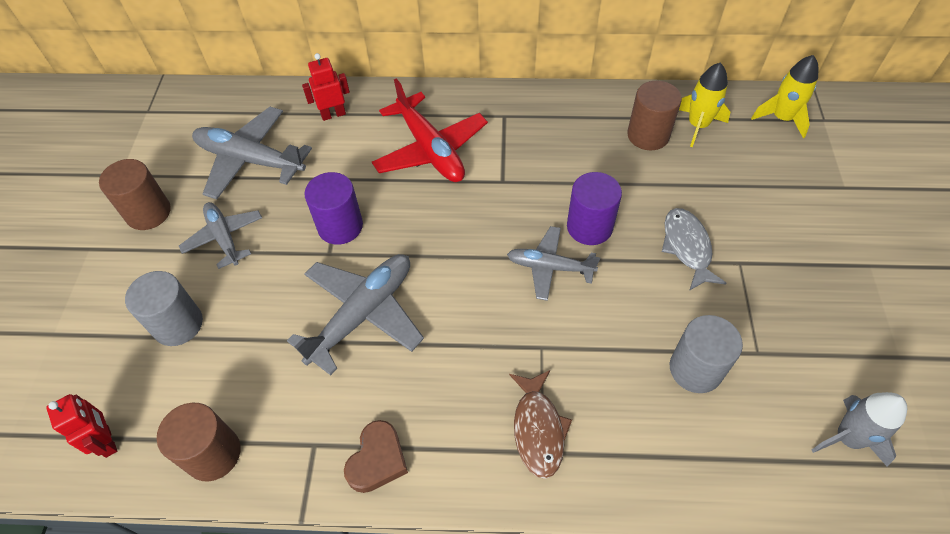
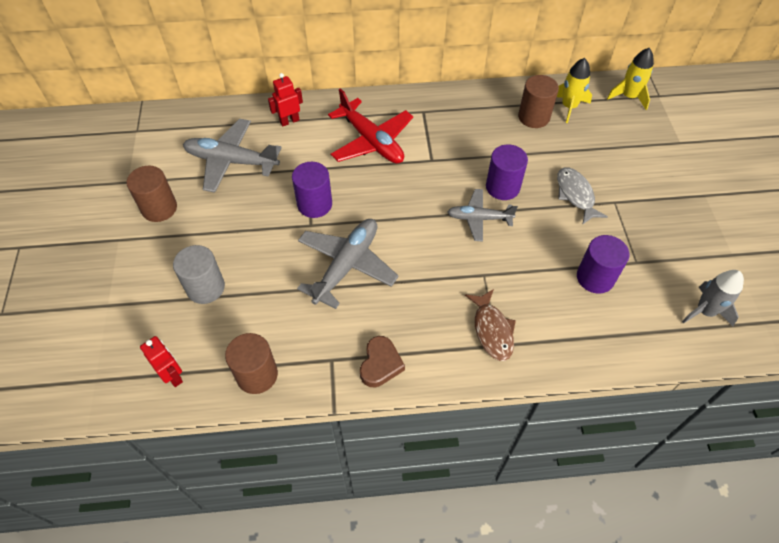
camera: 10 degrees left, 0 degrees up
(224, 238) = (225, 221): grey plane -> none
(695, 369) = (595, 277): grey cylinder -> purple cylinder

